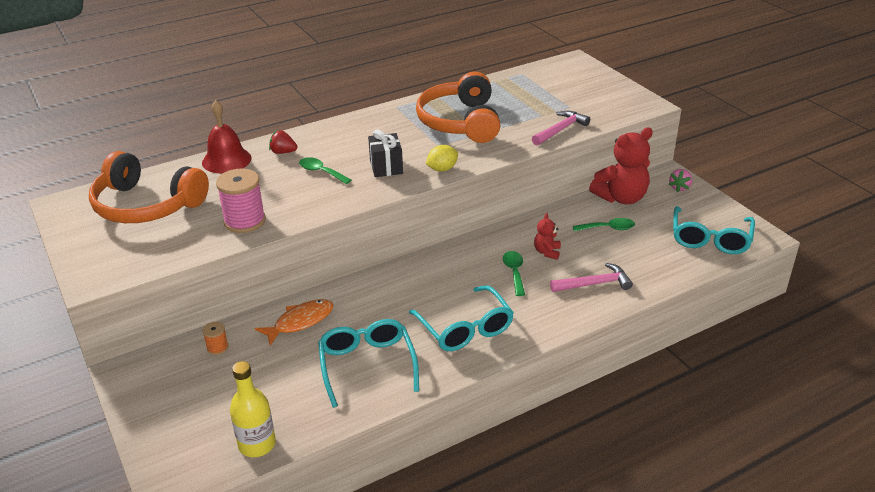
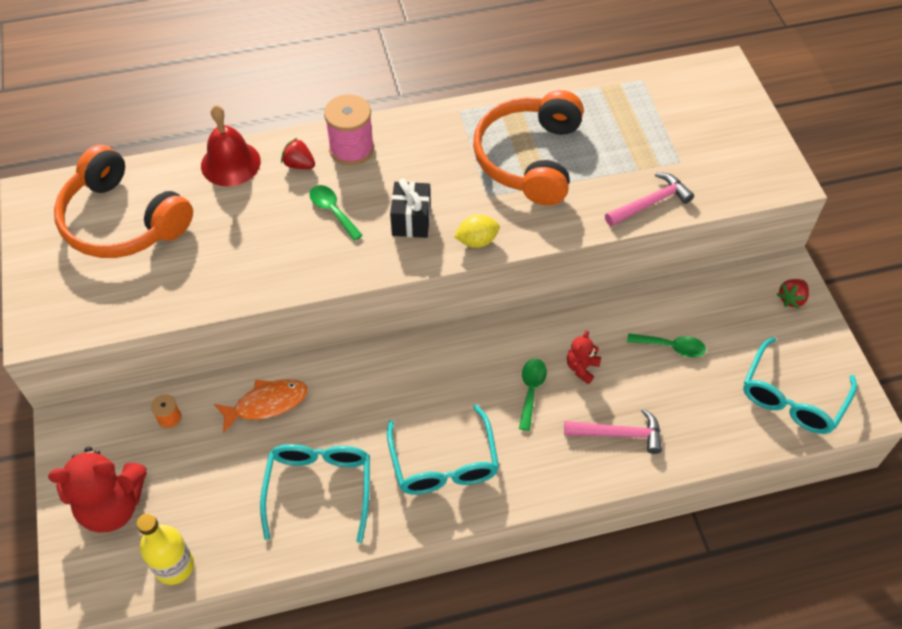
camera: 15 degrees right, 20 degrees up
(245, 221) = (222, 275): pink spool -> pink spool (351, 149)
(621, 198) = (709, 299): red teddy bear -> red teddy bear (112, 506)
(679, 187) = (791, 299): pink strawberry -> red strawberry

